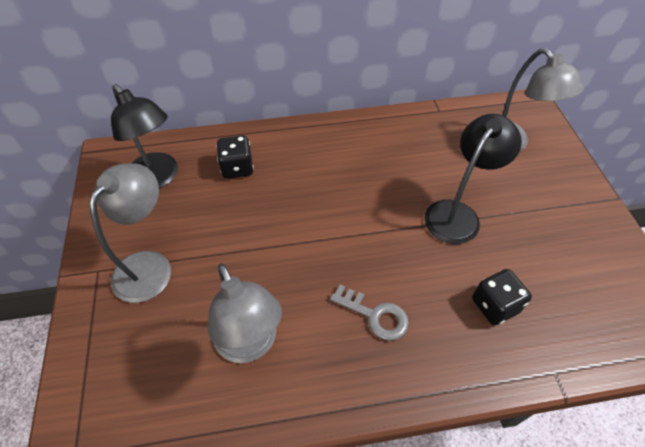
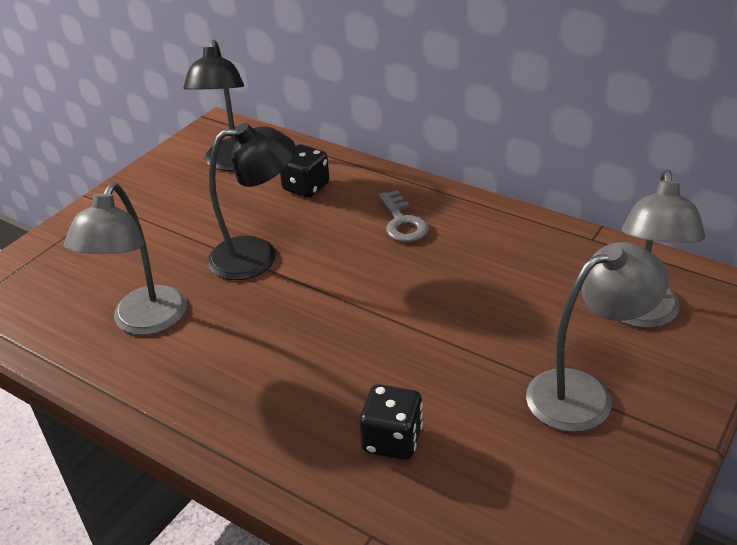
camera: 45 degrees right, 15 degrees down
(149, 265) = (146, 222): grey lamp -> grey lamp (584, 393)
(375, 315) = (267, 369): grey key -> grey key (402, 222)
(457, 213) = (470, 341): black lamp -> black lamp (257, 256)

